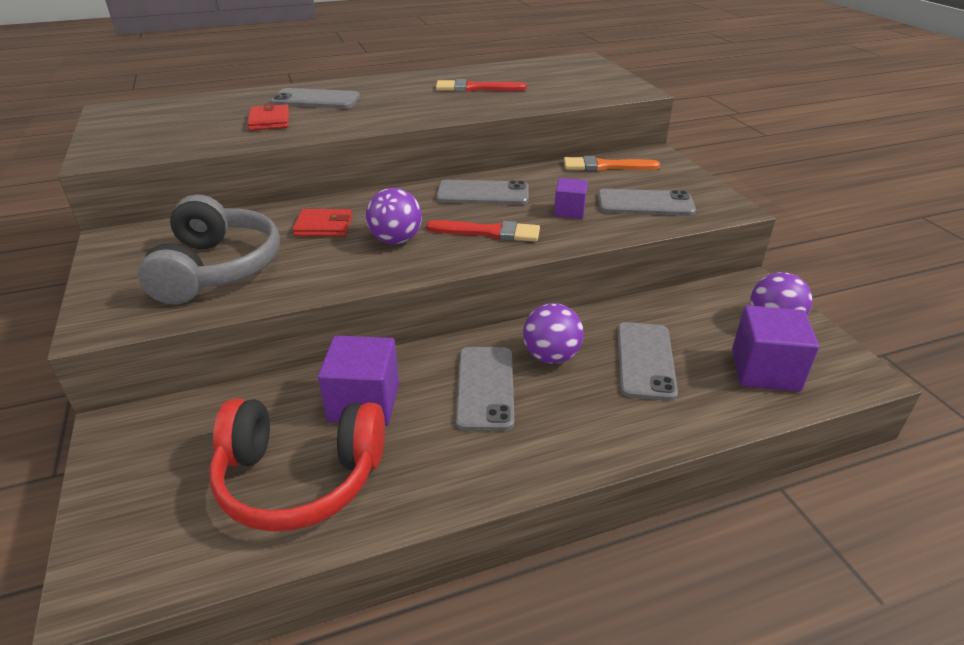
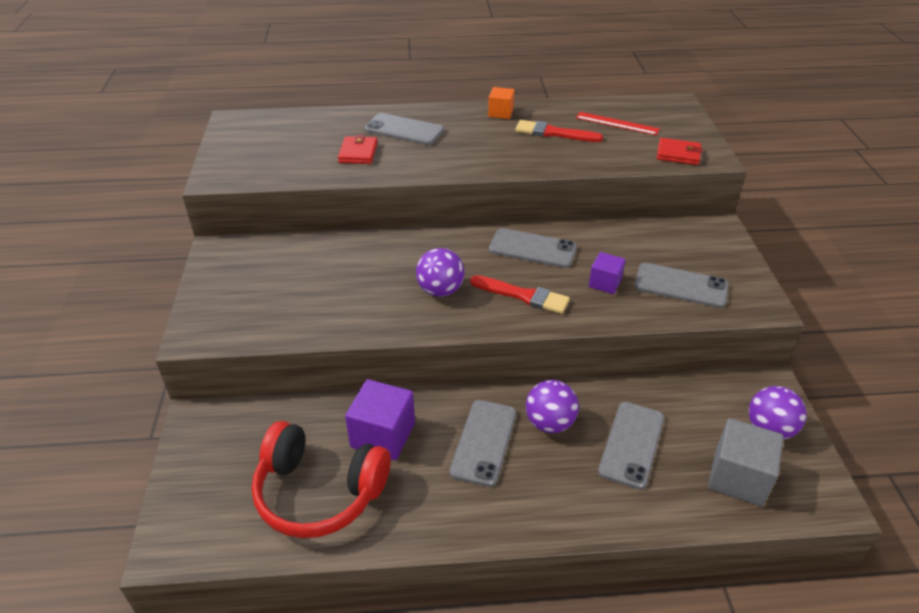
camera: 15 degrees right, 5 degrees up
(217, 268) = (290, 295): grey headphones -> none
(324, 226) = (384, 264): red wallet -> red wallet (678, 154)
(415, 79) = (501, 113): none -> orange cube
(534, 76) = (617, 123): none -> red ruler
(605, 166) = (660, 232): orange brush -> none
(765, 370) = (738, 477): purple cube -> grey cube

